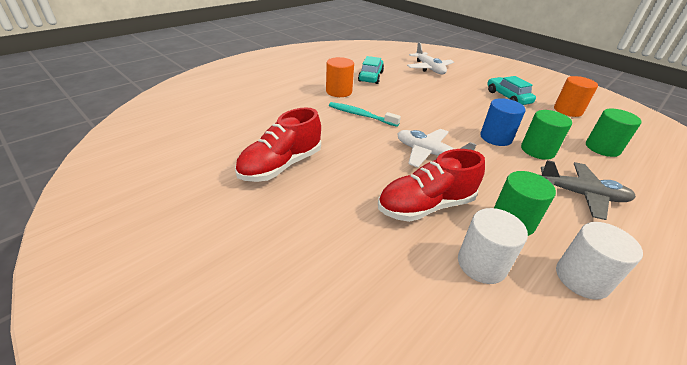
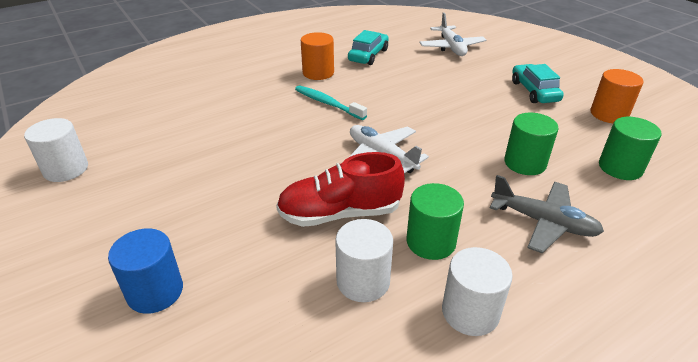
camera: 15 degrees right, 0 degrees up
(145, 192) = (66, 169): none -> white cylinder
(281, 165) = (208, 154): red shoe -> none
(495, 138) = (479, 143): blue cylinder -> blue cylinder (155, 291)

